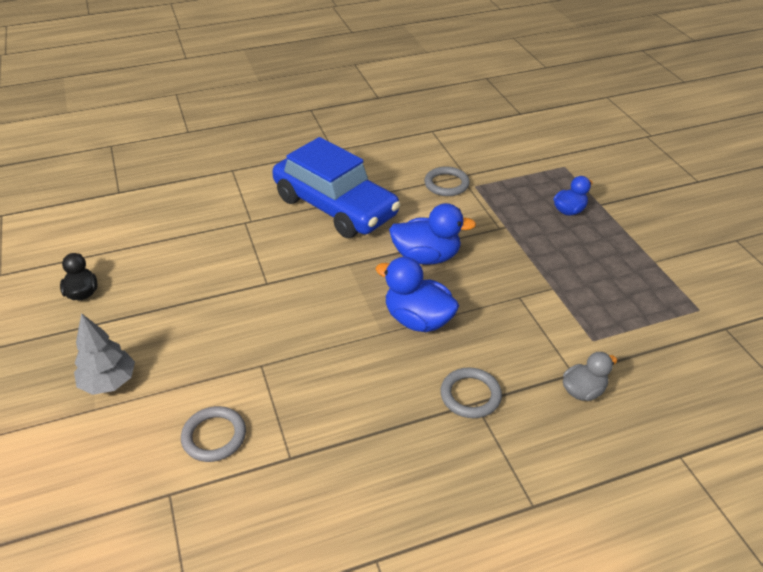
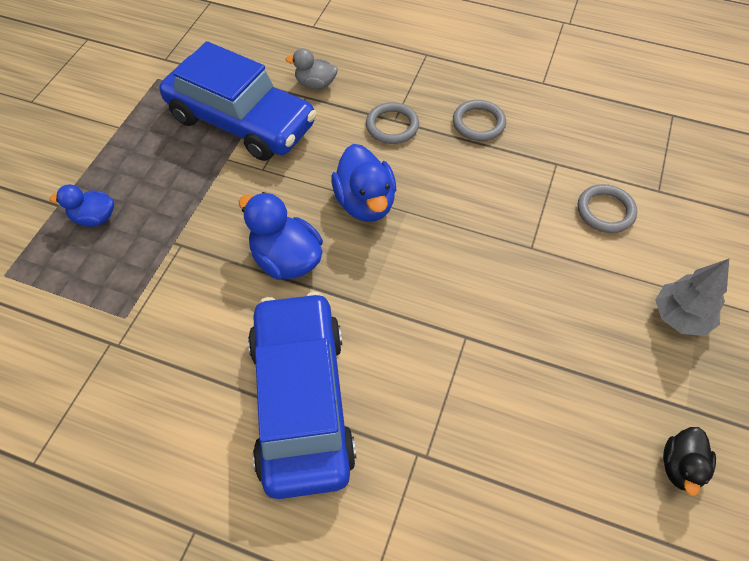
camera: 140 degrees left, 15 degrees up
(446, 184) = (148, 343): grey ring -> grey ring (478, 123)
(586, 319) = (241, 121): none -> blue car

